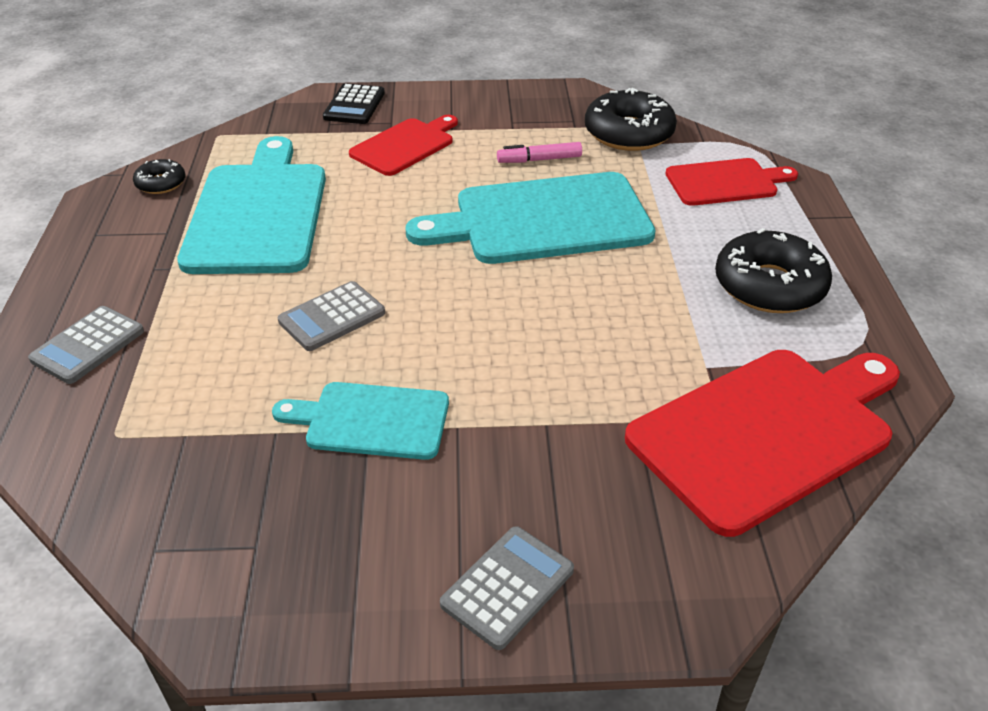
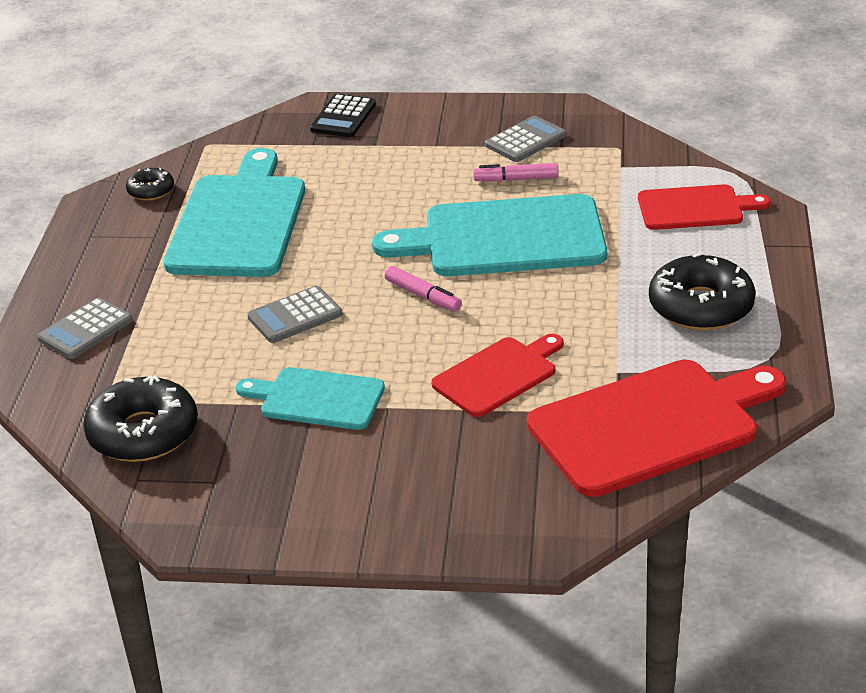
camera: 10 degrees right, 5 degrees down
(405, 146) = (387, 161): red cutting board -> red cutting board (498, 375)
(470, 287) = (423, 296): none -> pink marker
(508, 587) = (404, 519): grey calculator -> grey calculator (525, 140)
(628, 133) = (614, 155): black donut -> black donut (143, 433)

